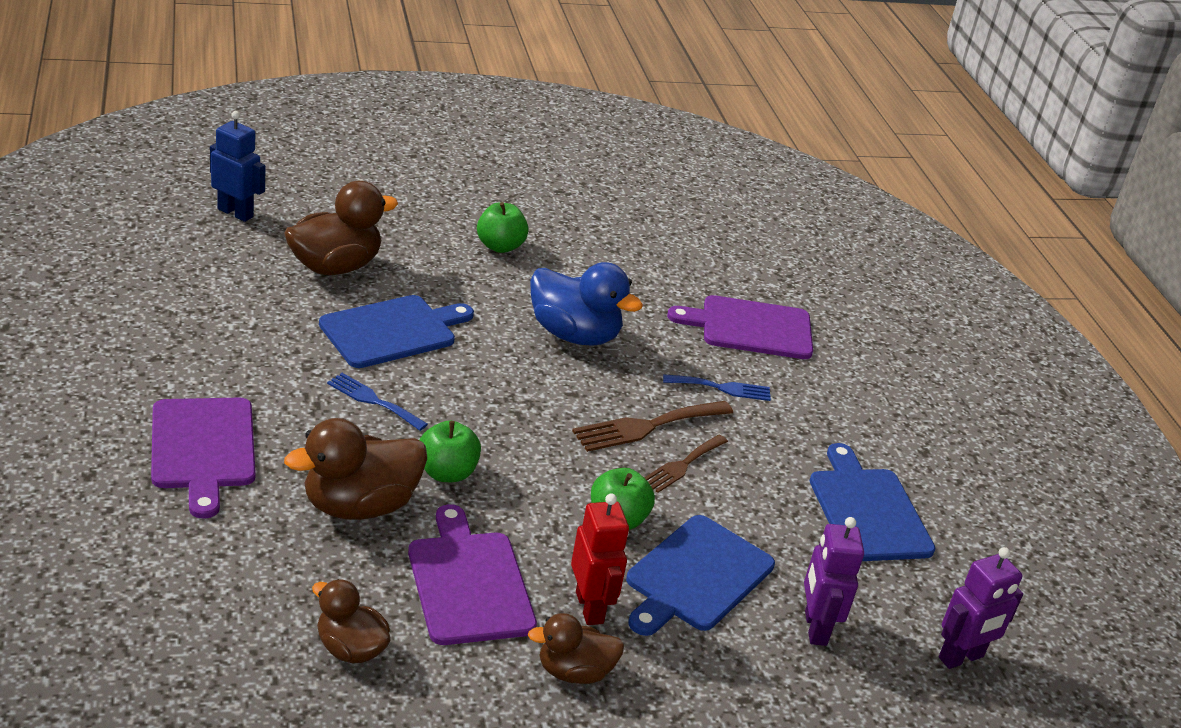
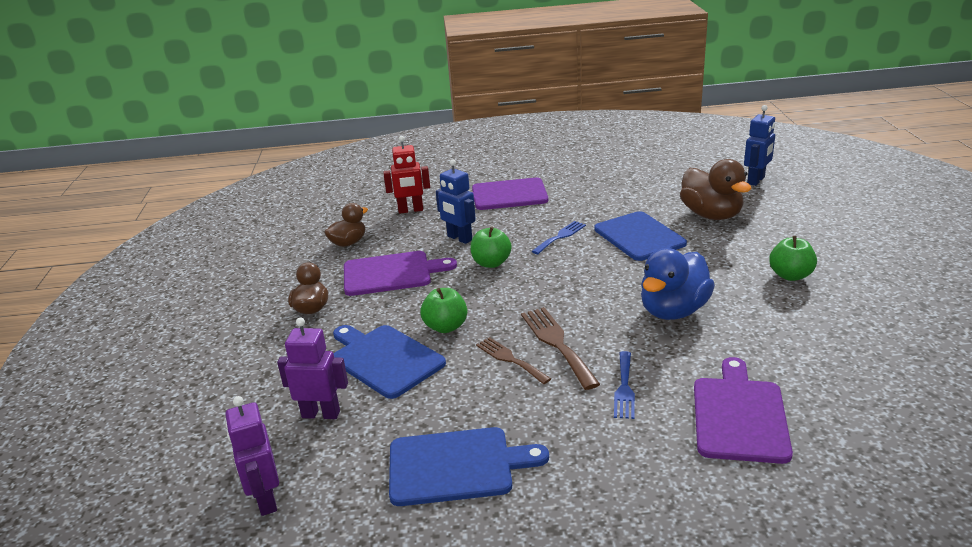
camera: 105 degrees right, 5 degrees down
(359, 505) = (459, 238): brown duck -> blue robot
(590, 607) = (363, 314): red robot -> red robot (410, 210)

